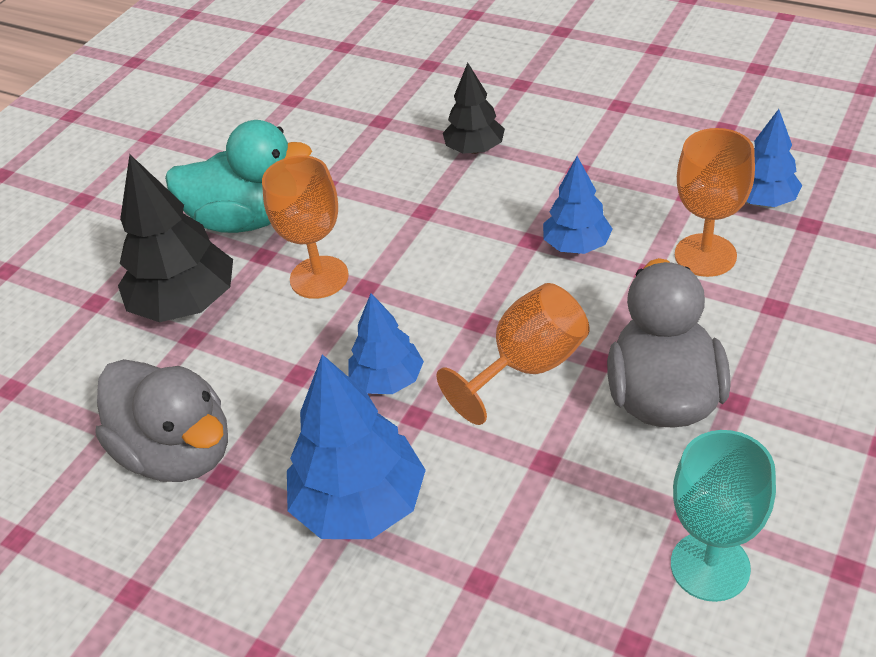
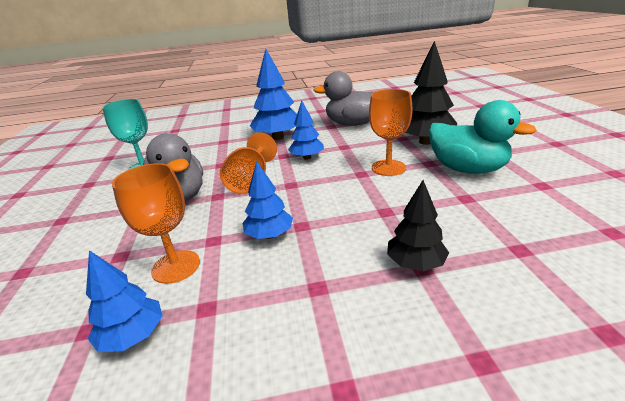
camera: 140 degrees right, 15 degrees down
(247, 219) = (467, 169): turquoise duck -> turquoise duck turned 105 degrees counterclockwise

